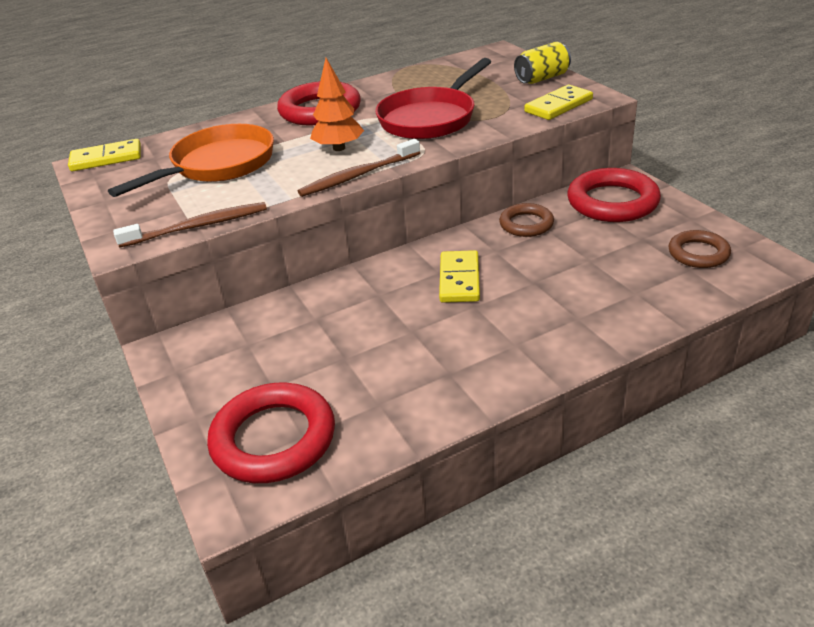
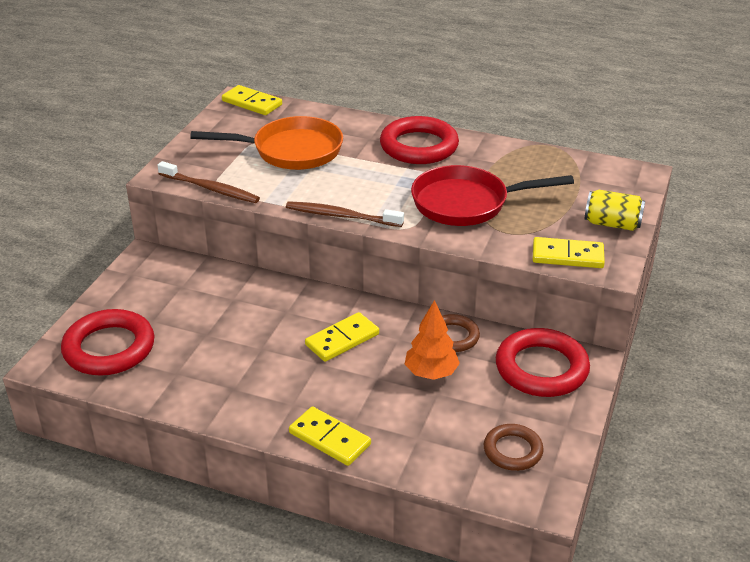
camera: 45 degrees right, 0 degrees up
(339, 148) = (371, 187): orange tree -> orange tree (431, 373)
(588, 342) = (329, 439): none -> yellow domino

